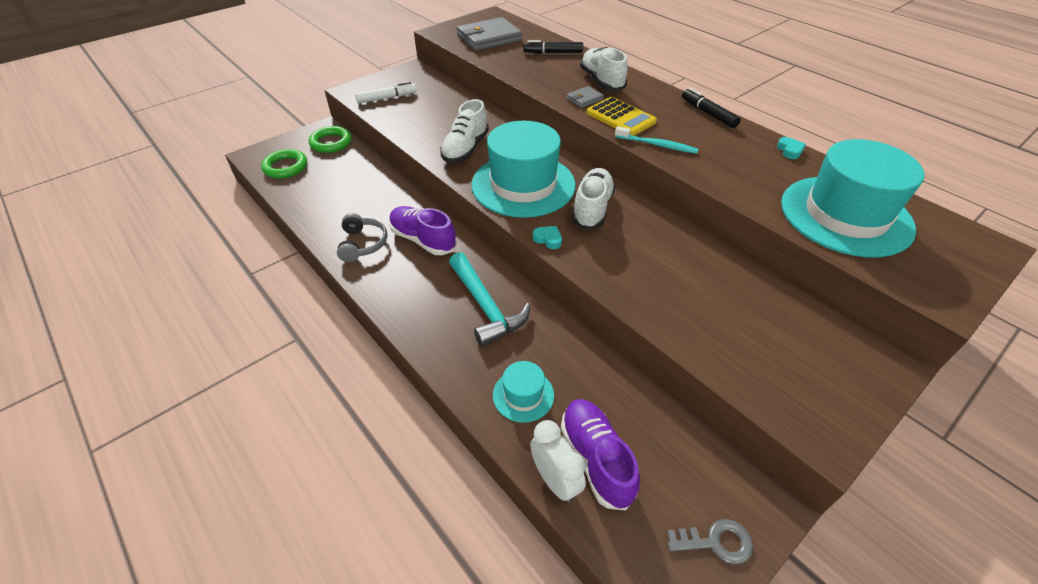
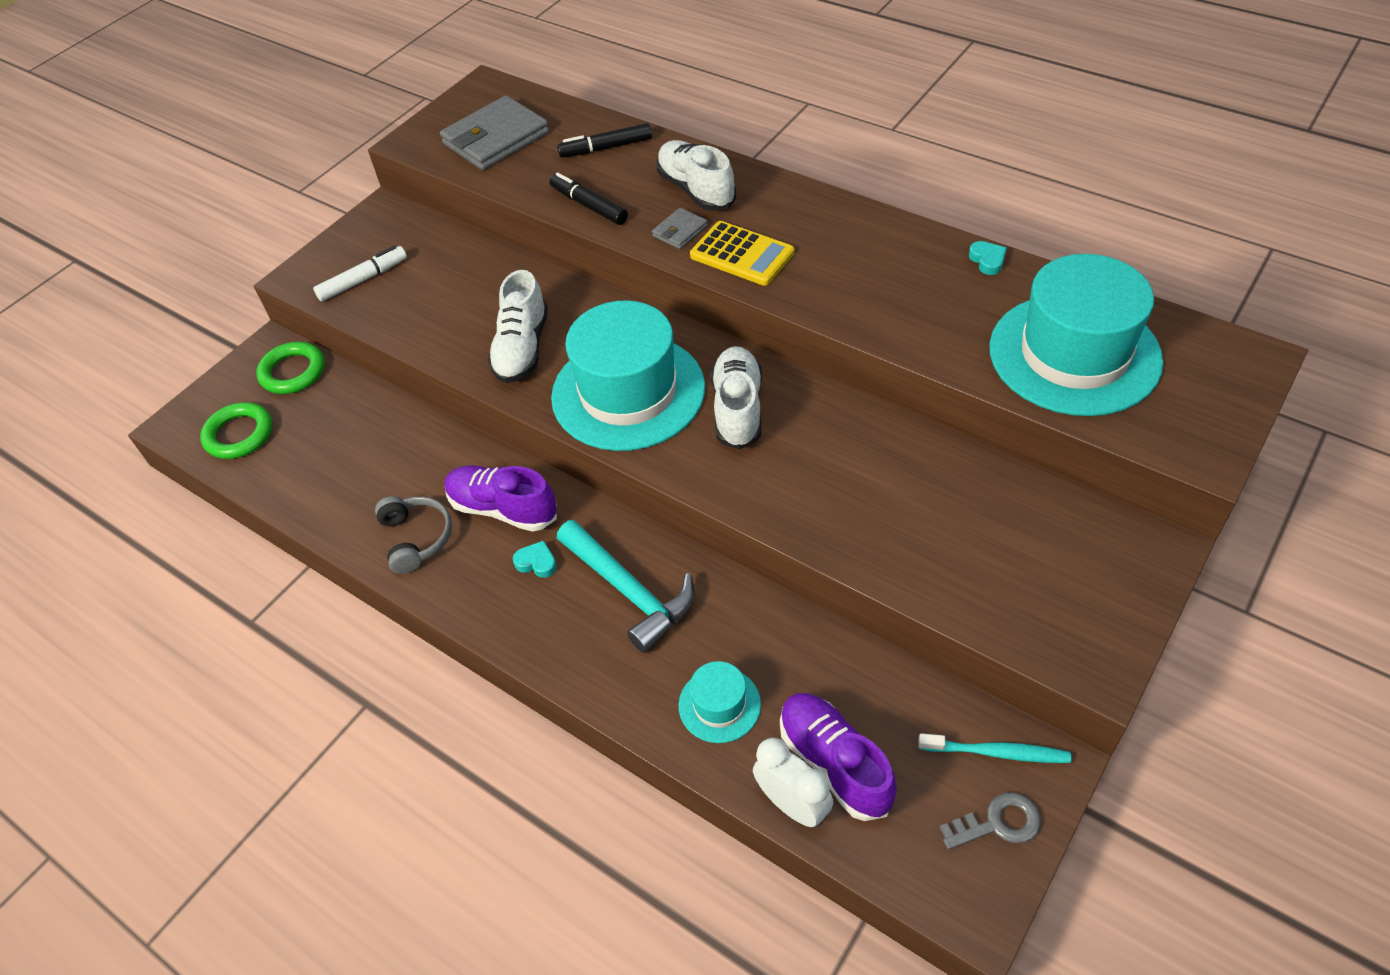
camera: 10 degrees left, 5 degrees up
(548, 239) = (690, 475): turquoise heart -> turquoise heart (537, 562)
(657, 145) = (805, 293): turquoise toothbrush -> turquoise toothbrush (996, 752)
(708, 113) = (864, 218): black marker -> black marker (589, 206)

